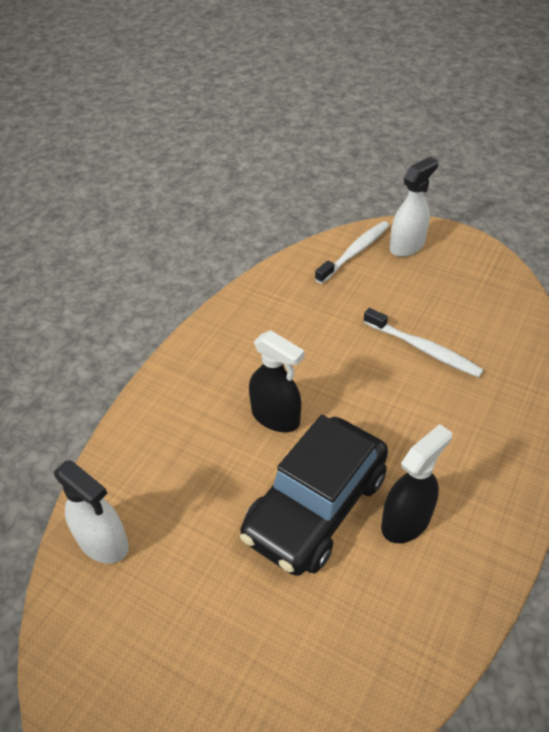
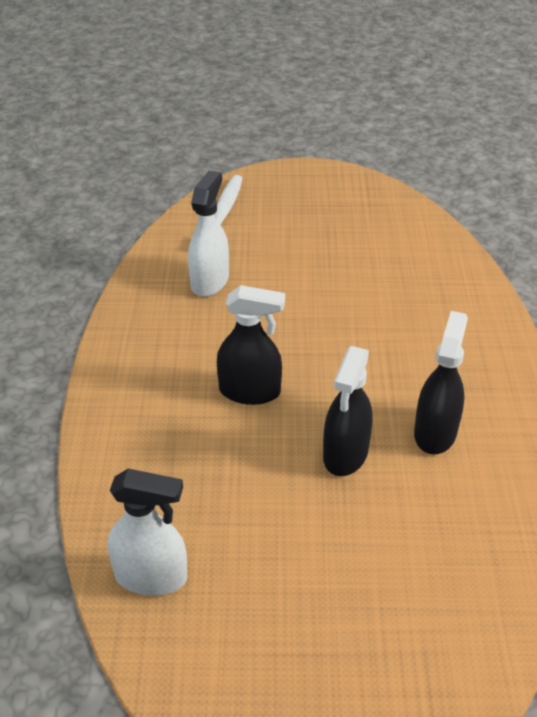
camera: 30 degrees left, 5 degrees down
(316, 506) = (345, 454): black car -> black spray bottle
(407, 246) = (272, 193): white spray bottle -> white spray bottle (210, 281)
(423, 349) = (351, 281): white toothbrush -> none

